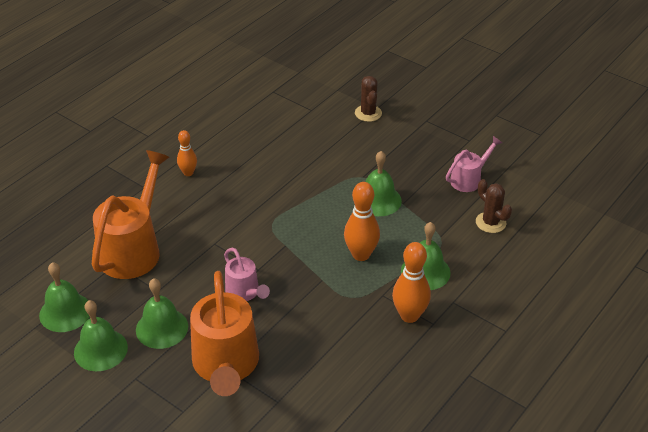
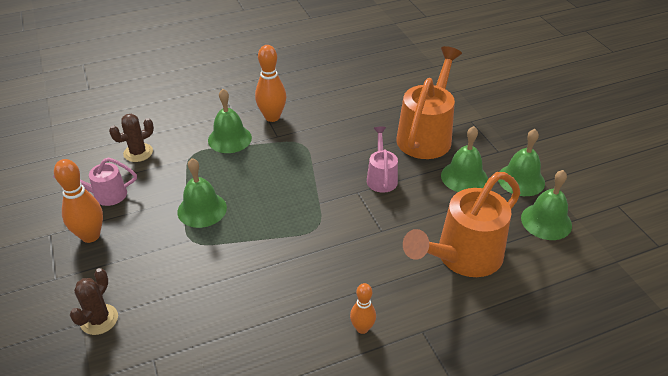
camera: 150 degrees left, 0 degrees up
(361, 255) = (264, 169): orange bowling pin -> orange bowling pin (90, 236)
(490, 222) = (138, 153): brown cactus -> brown cactus turned 60 degrees clockwise

